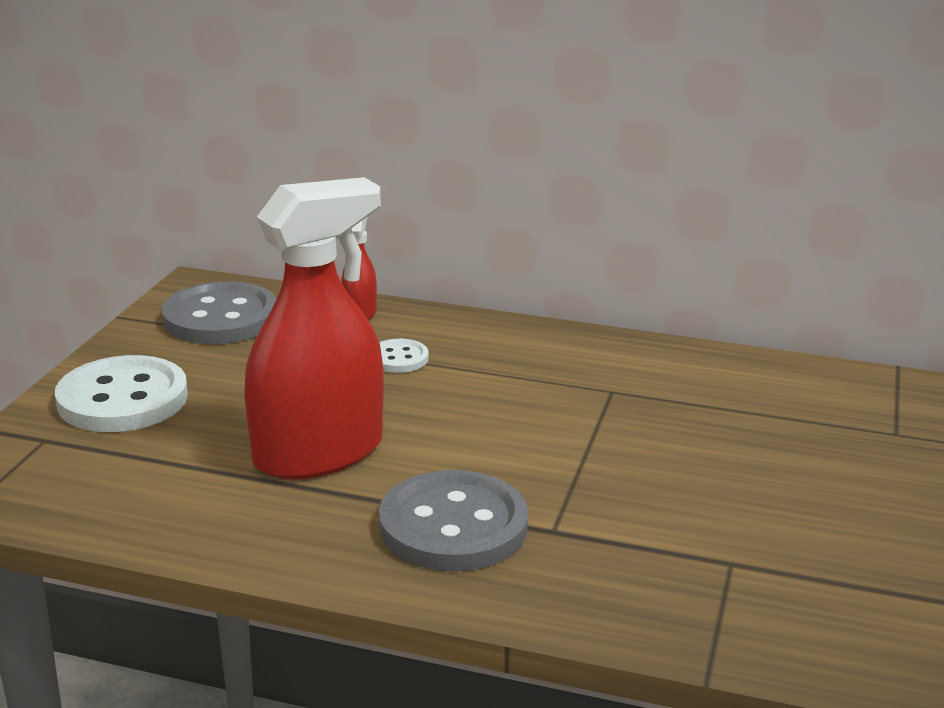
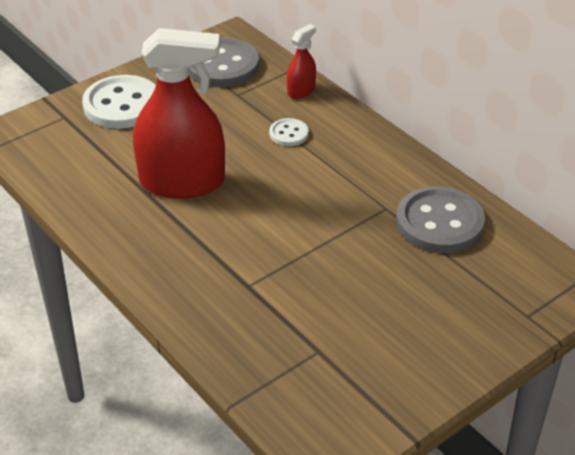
camera: 35 degrees right, 15 degrees up
(453, 526) = (201, 259): grey button -> grey button (439, 223)

